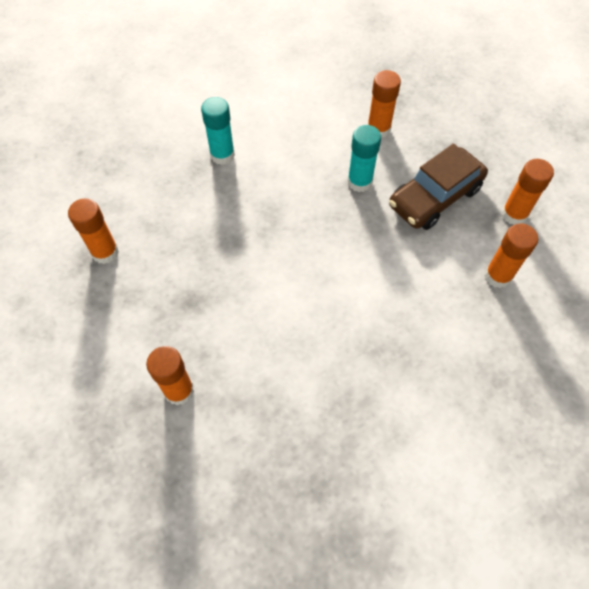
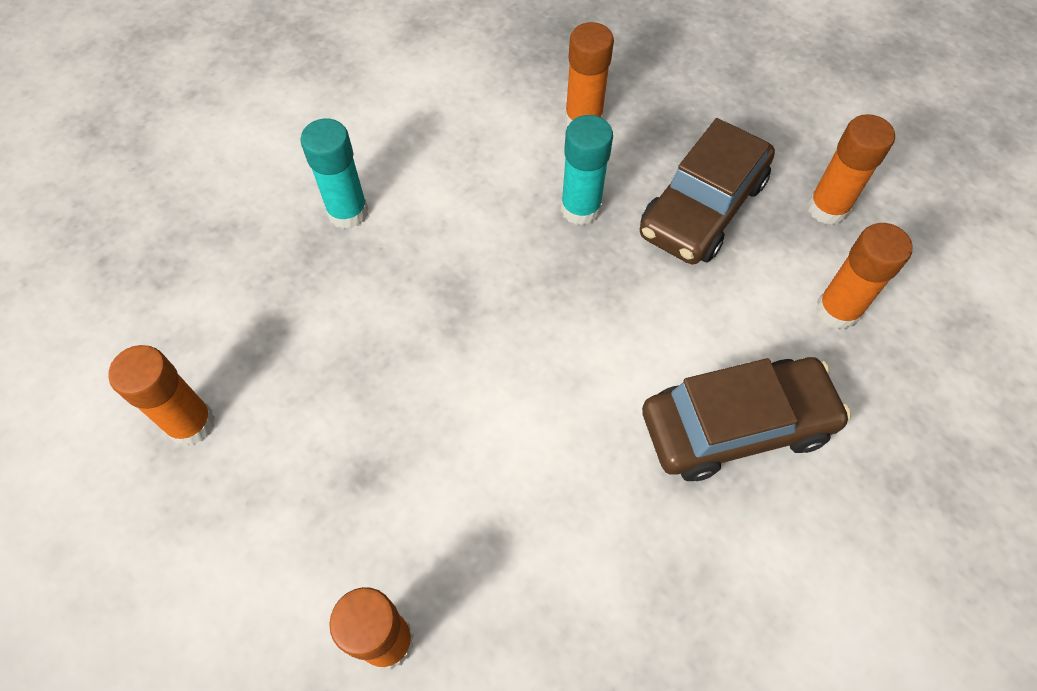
camera: 15 degrees left, 0 degrees up
(412, 326) = (736, 425): none -> brown car

